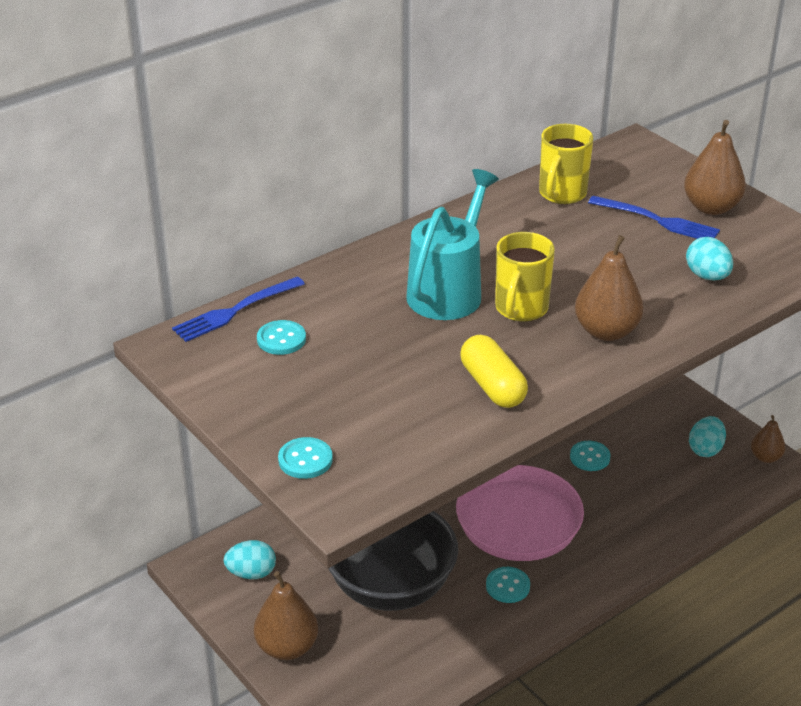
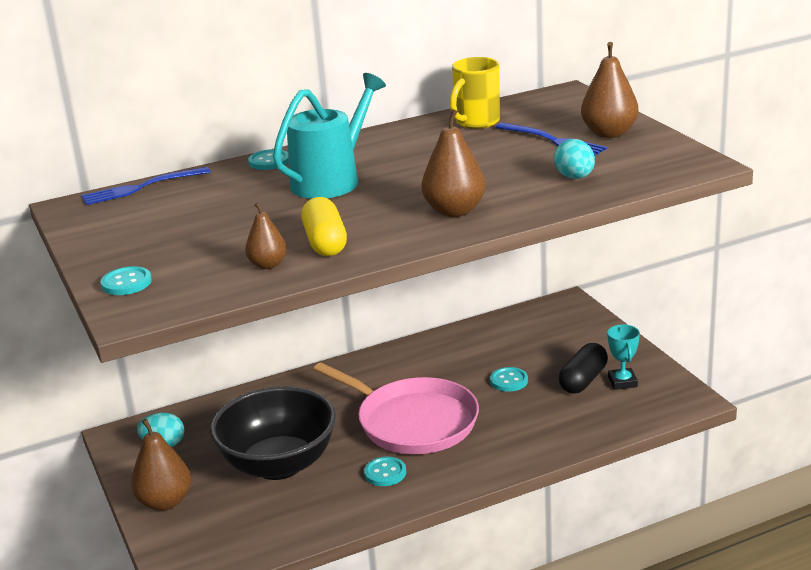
camera: 15 degrees right, 10 degrees down
(281, 339) = (165, 206): turquoise button -> turquoise button (269, 161)
(521, 309) = (387, 194): yellow mug -> none
(665, 450) = (583, 380): none -> black capsule
(705, 449) = (622, 382): turquoise egg -> turquoise trophy
(765, 457) = (679, 392): brown pear -> brown pear (268, 265)

